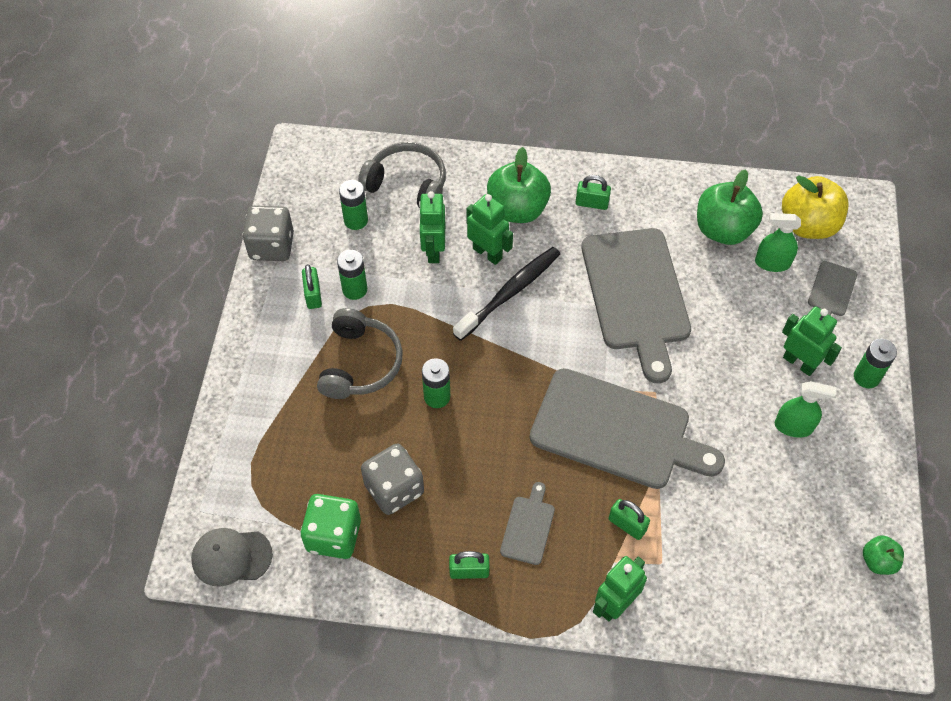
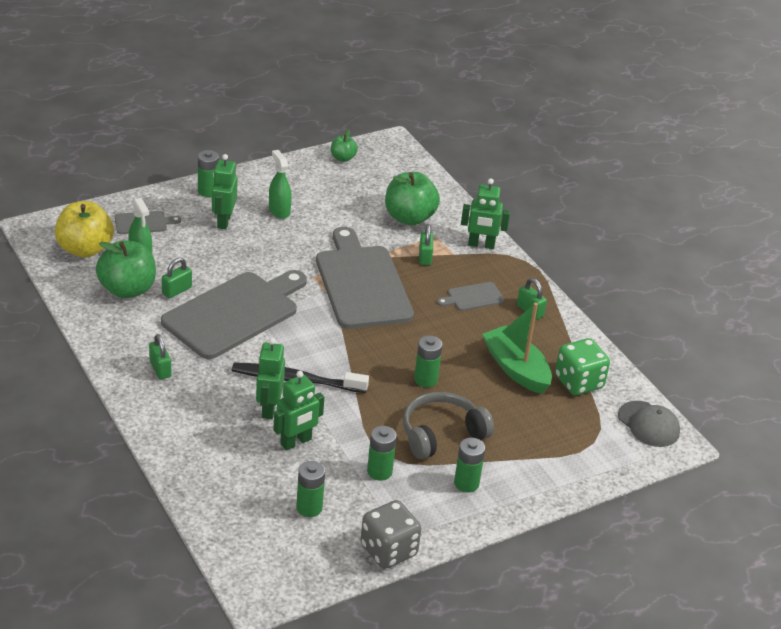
camera: 130 degrees left, 20 degrees down
(291, 344) = (466, 483): none -> green battery
(313, 295) = (409, 495): green padlock -> green padlock (177, 290)
(394, 489) = (516, 369): grey dice -> green boat
(407, 184) = (238, 493): grey headphones -> none
(517, 209) = (206, 410): green apple -> green apple (409, 217)

